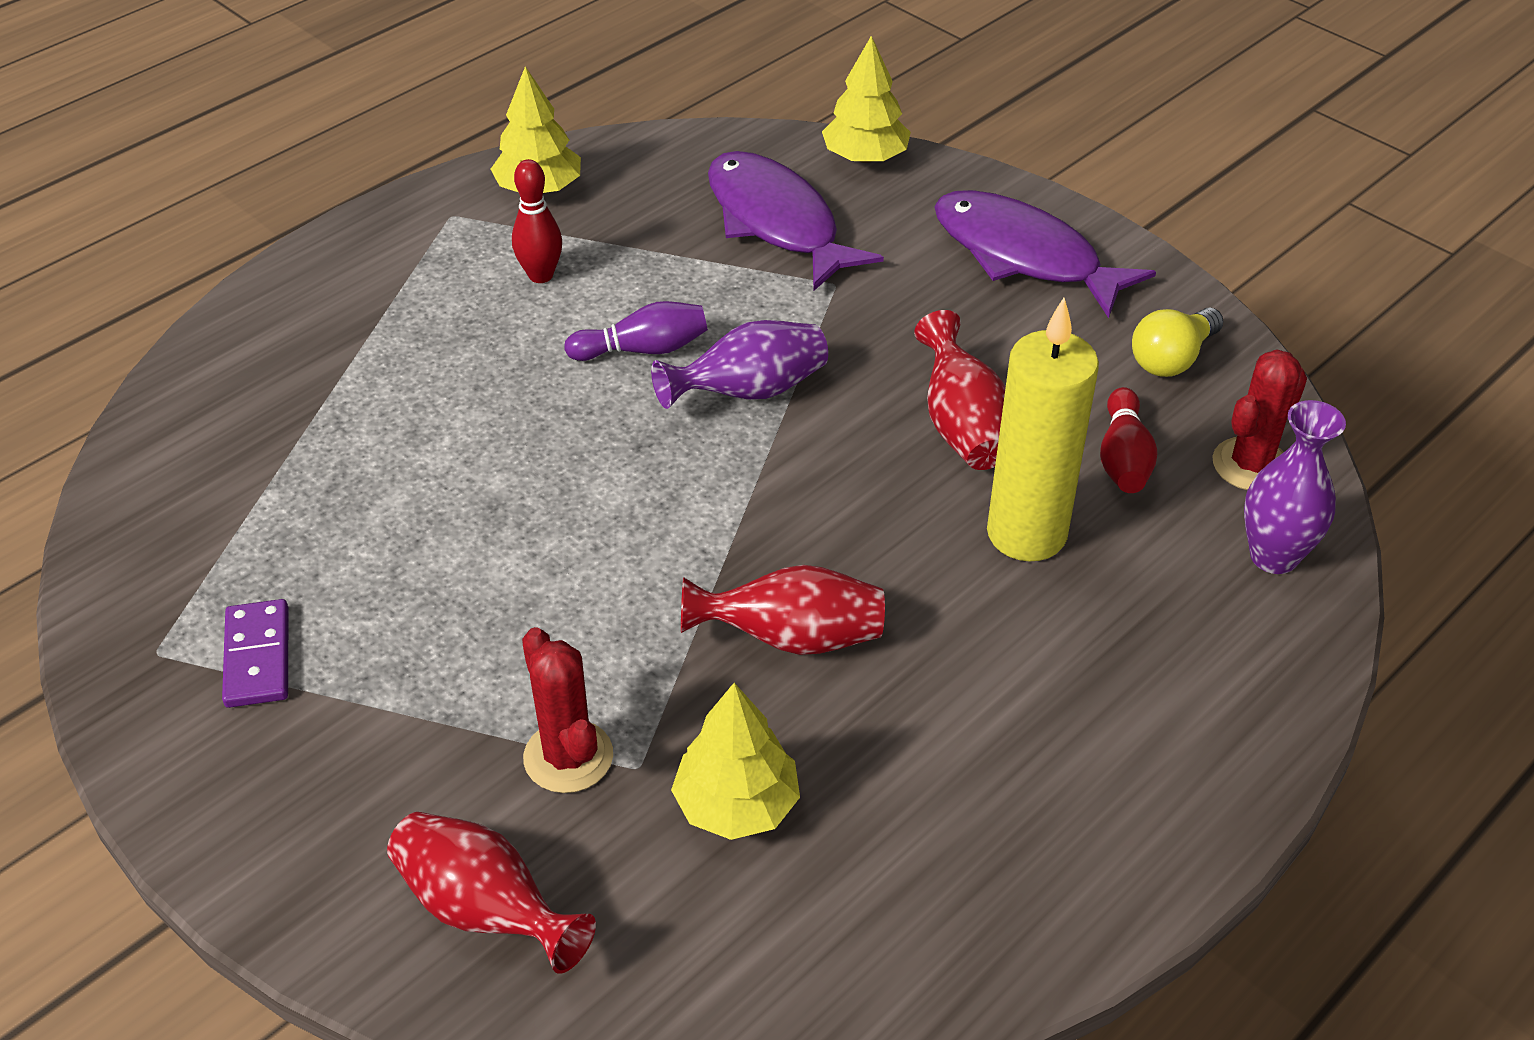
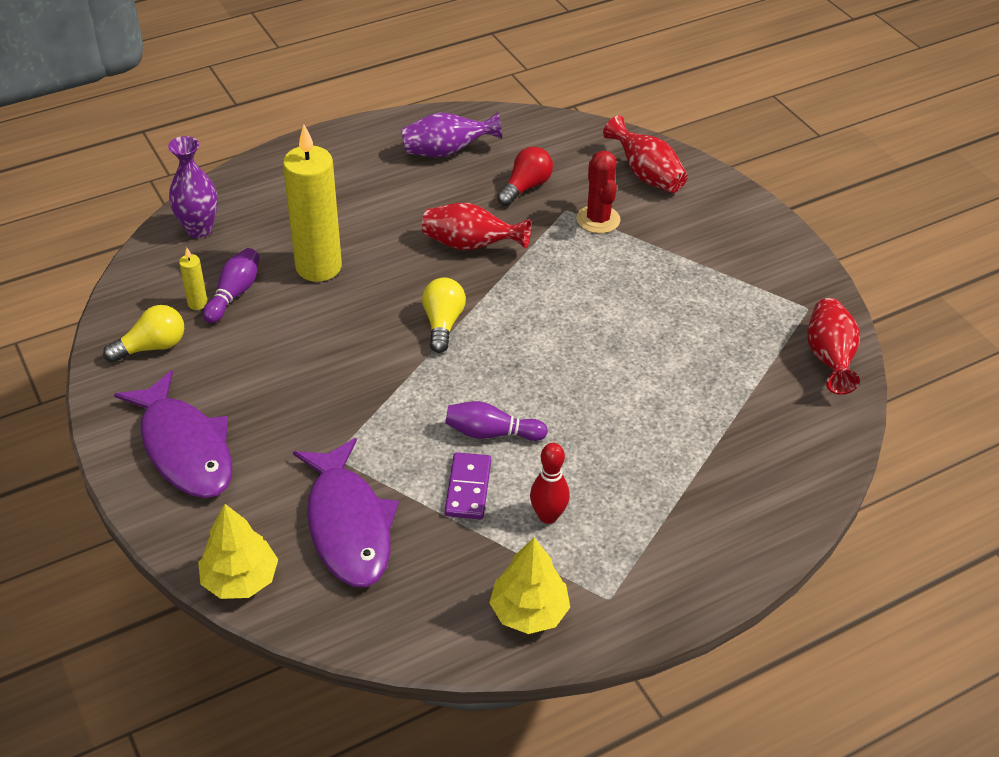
camera: 165 degrees left, 0 degrees up
(257, 657) = (752, 294): purple domino -> purple domino (468, 488)
(737, 805) = (525, 187): yellow tree -> red light bulb
(749, 392) = (433, 385): purple vase -> purple vase (446, 152)
(776, 484) = (442, 323): none -> yellow light bulb
(961, 425) = (313, 334): red vase -> red vase (829, 358)
(1123, 458) = (234, 294): red bowling pin -> purple bowling pin
(1164, 432) = (197, 303): none -> yellow candle
(1251, 465) = (166, 275): red cactus -> none

